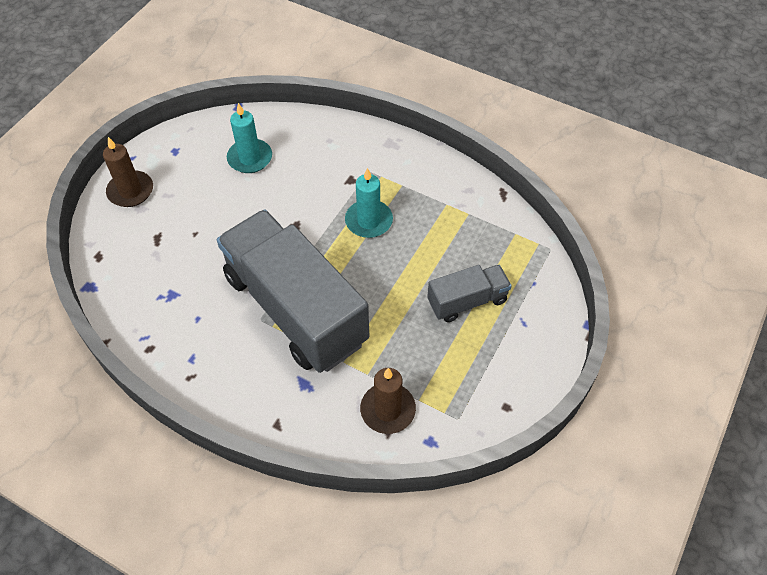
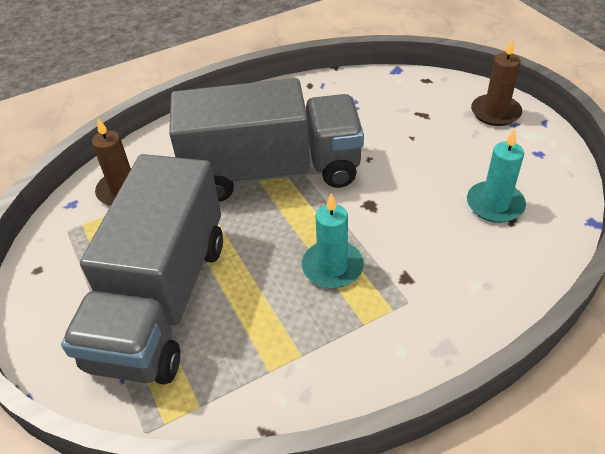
camera: 125 degrees right, 10 degrees down
(467, 301) = (161, 301): grey truck -> grey truck, size x2.13

